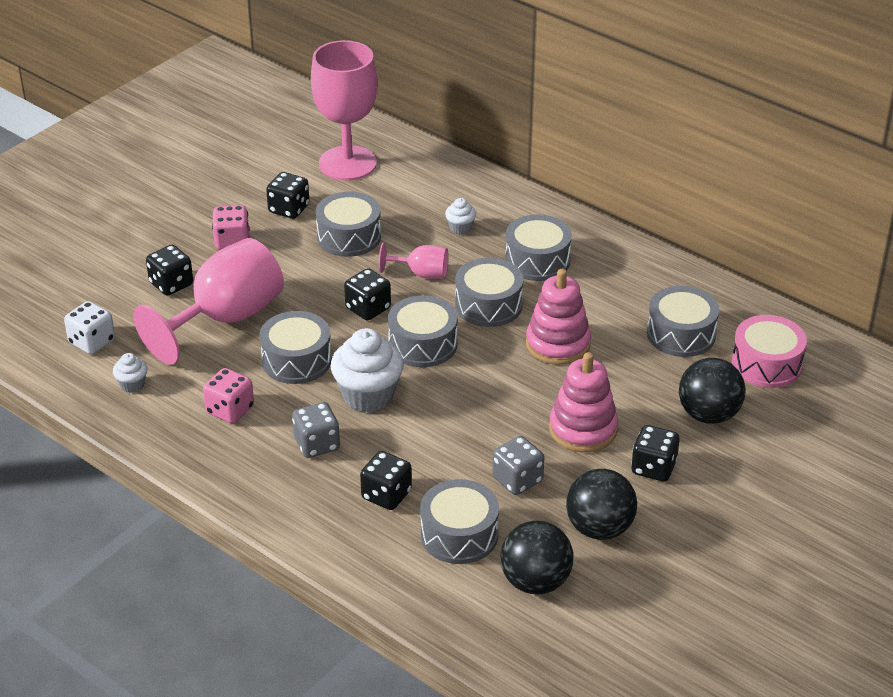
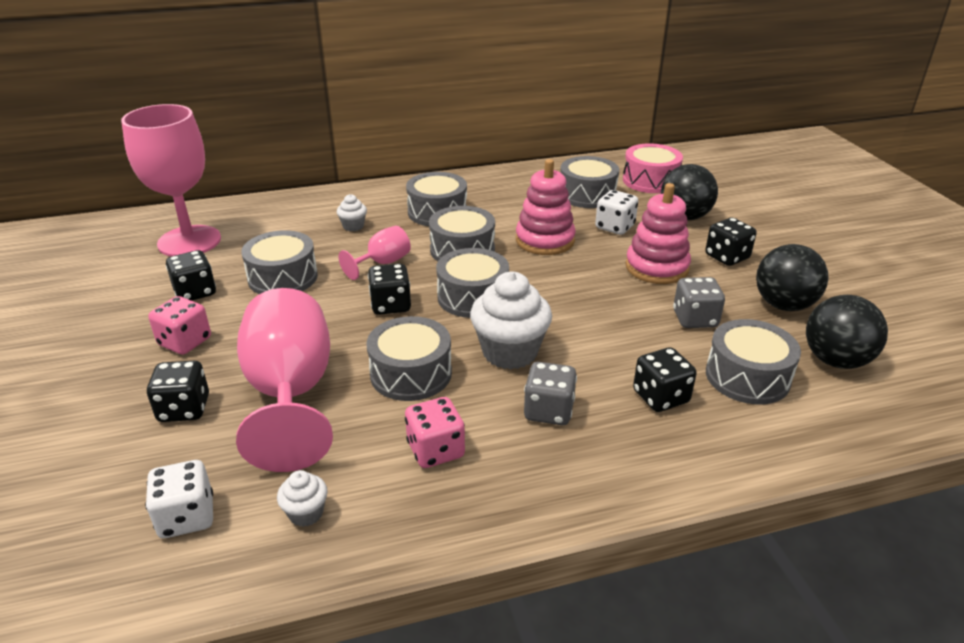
camera: 55 degrees left, 5 degrees down
(632, 377) = (615, 227): none -> white dice

